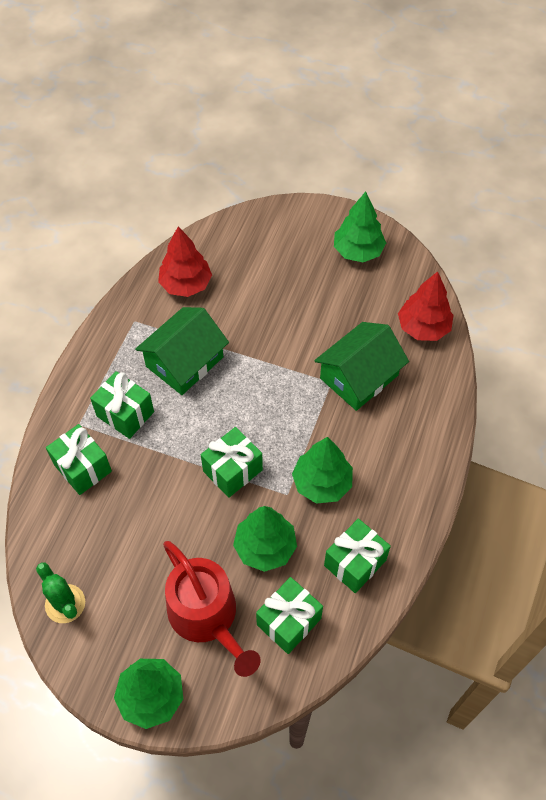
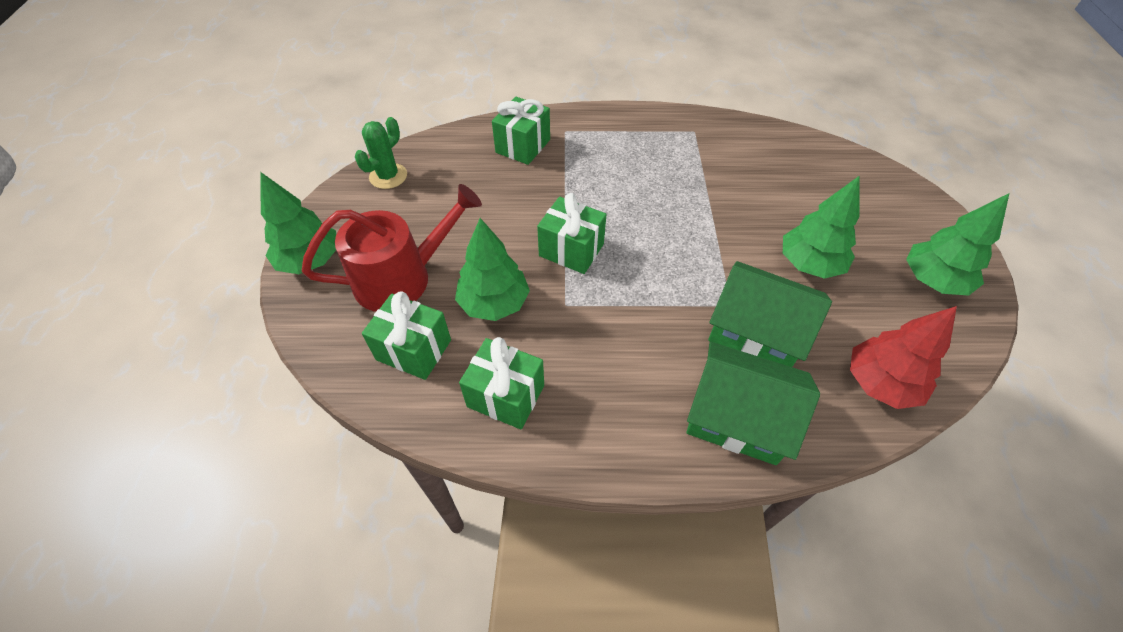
camera: 70 degrees right, 5 degrees down
(125, 414) = (591, 155): green gift -> none
(184, 362) = (674, 177): green house -> green house (738, 416)
(186, 285) = (762, 152): red tree -> none
(207, 616) = (401, 278): red watering can -> red watering can turned 150 degrees counterclockwise
(322, 483) = (594, 333): green tree -> green tree (809, 264)

